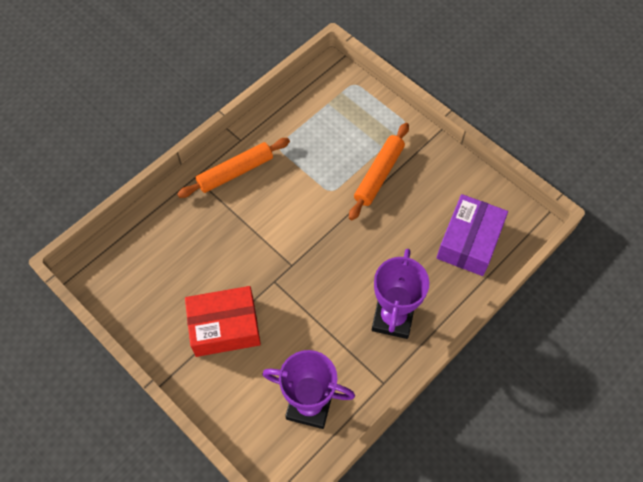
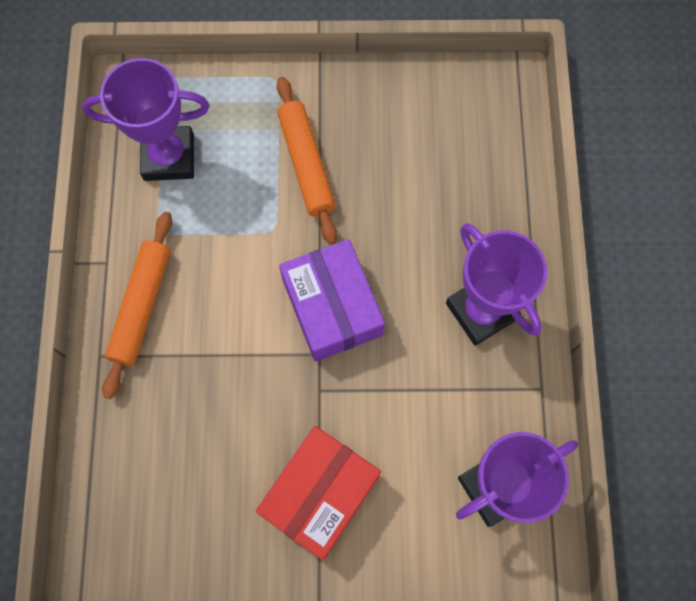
camera: 45 degrees left, 10 degrees up
(317, 117) = (169, 157): none -> purple trophy
(469, 242) = (472, 156): purple box -> purple box (332, 307)

